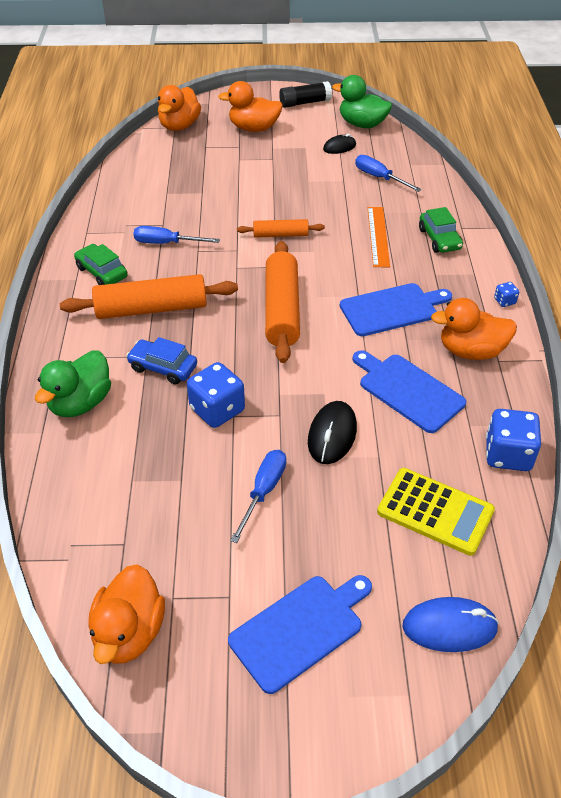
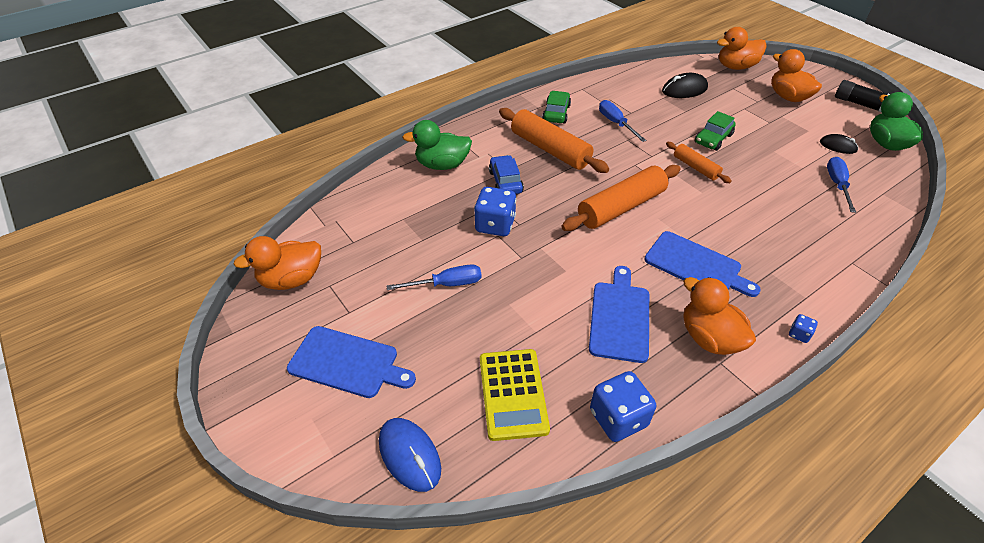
camera: 55 degrees right, 0 degrees up
(332, 435) = (530, 295): black mouse -> black mouse (684, 90)
(378, 236) = (767, 217): orange ruler -> none
(439, 239) = (817, 255): green car -> green car (713, 139)

